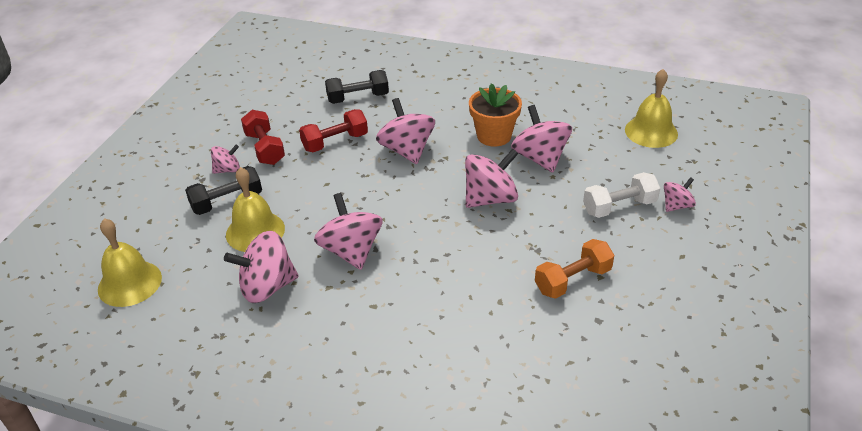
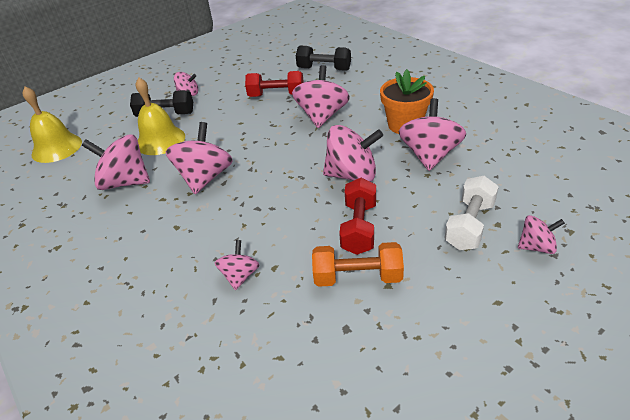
camera: 35 degrees right, 0 degrees up
(265, 148) = (226, 86): red dumbbell -> red dumbbell (359, 227)
(478, 320) = (240, 276): none -> pink spinning top
(619, 207) = (469, 225): white dumbbell -> white dumbbell turned 75 degrees counterclockwise
(651, 131) = (569, 165): yellow bell -> none

